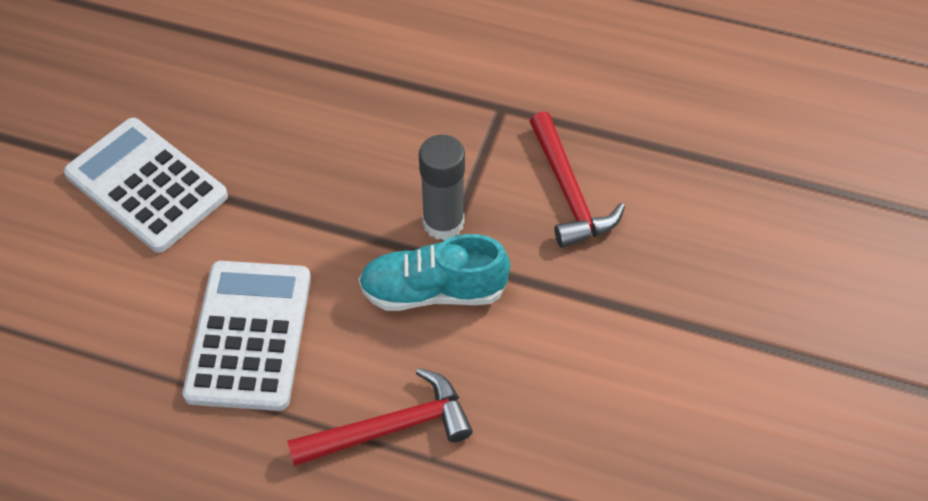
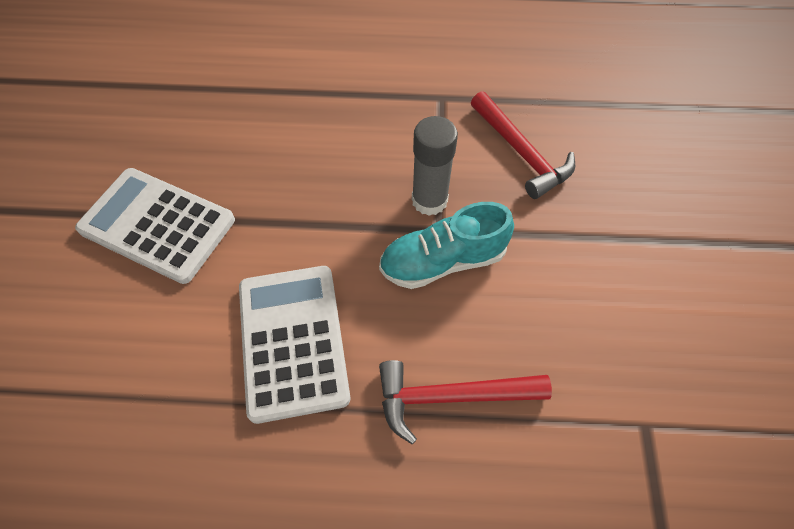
camera: 15 degrees left, 5 degrees up
(390, 427) = (451, 397): red hammer -> red hammer turned 150 degrees counterclockwise

